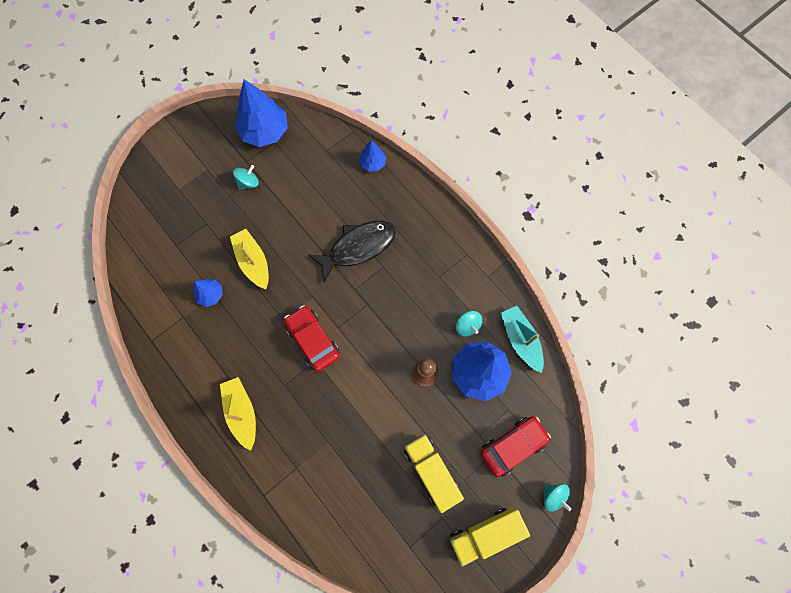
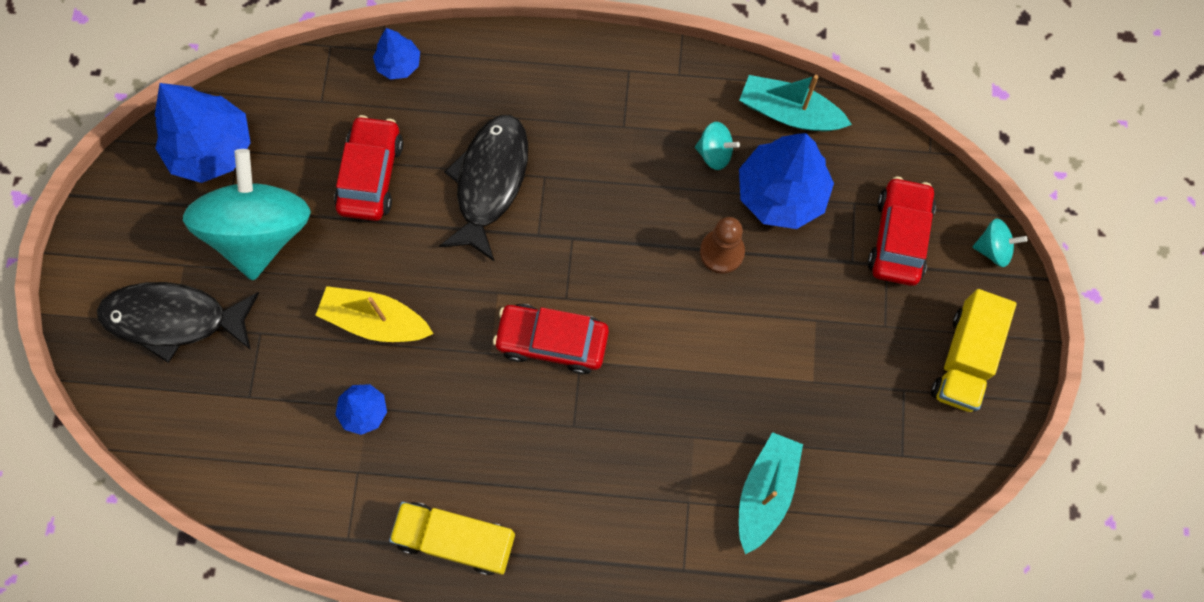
camera: 45 degrees left, 0 degrees up
(181, 187) = (174, 319): none -> black fish
(242, 412) = (557, 506): yellow boat -> none
(248, 183) = (261, 232): turquoise spinning top -> turquoise spinning top, size x2.44
(314, 199) = (371, 175): none -> red car
(332, 499) = (765, 492): none -> turquoise boat
(431, 471) = (841, 352): yellow truck -> yellow truck (456, 540)

